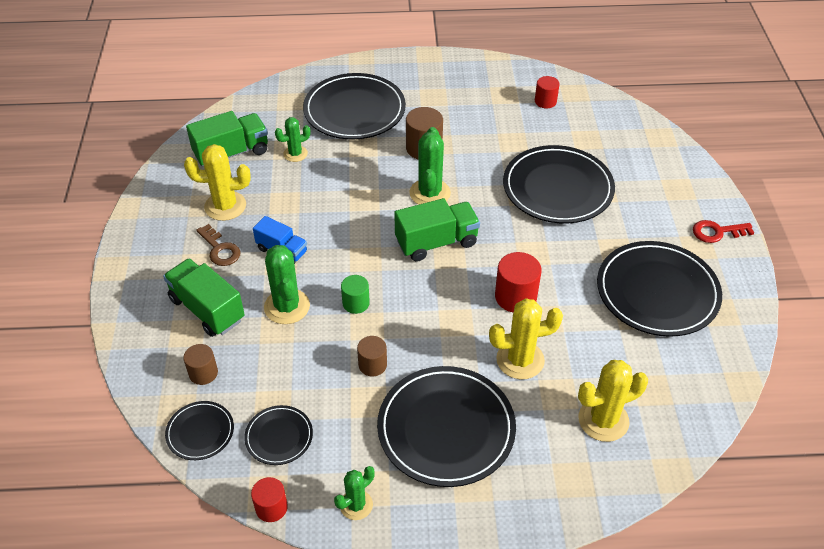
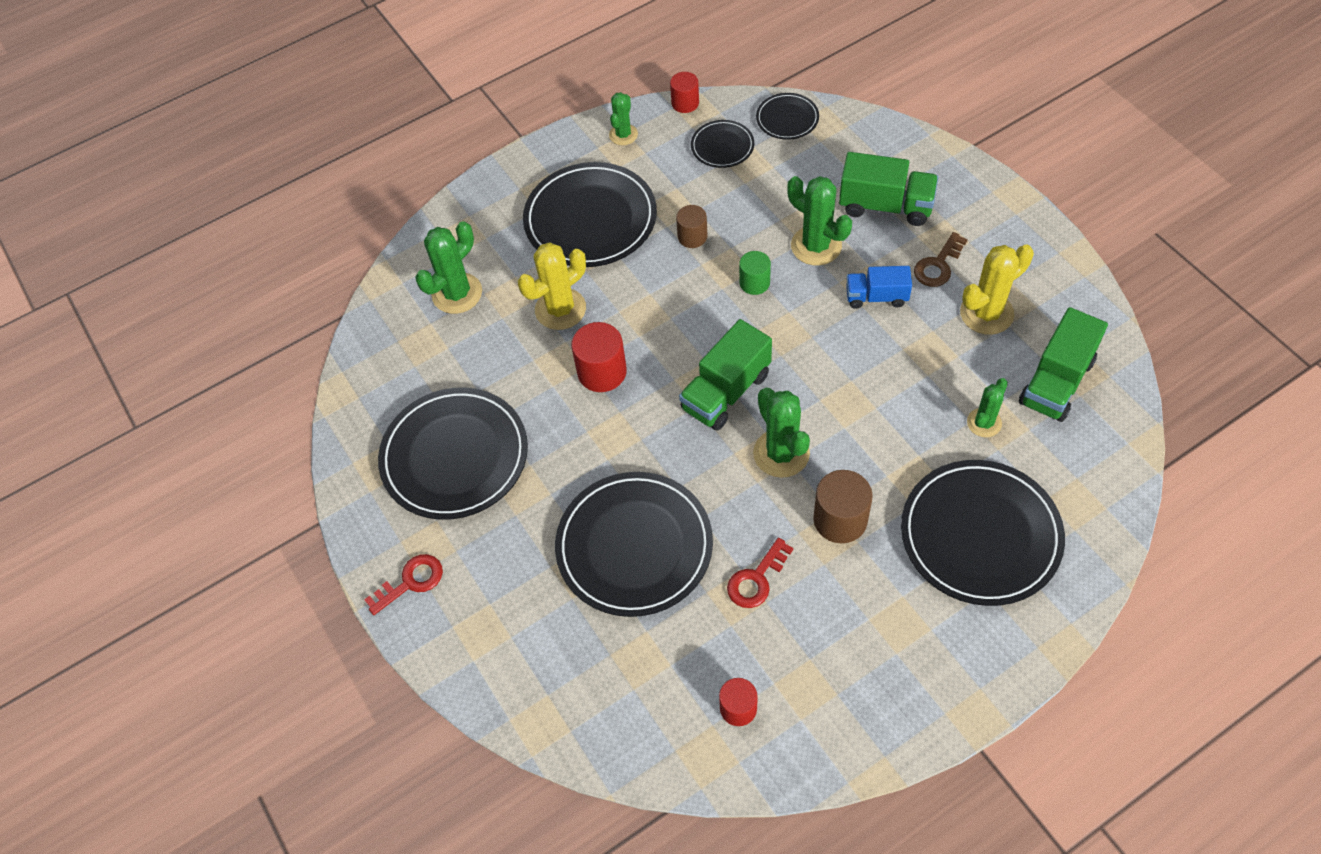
camera: 155 degrees right, 10 degrees up
(203, 373) = (831, 157): brown cylinder -> none
(220, 249) = (938, 265): brown key -> brown key turned 75 degrees counterclockwise
(495, 144) = (756, 579): none -> red key
(603, 420) = (457, 293): yellow cactus -> green cactus

